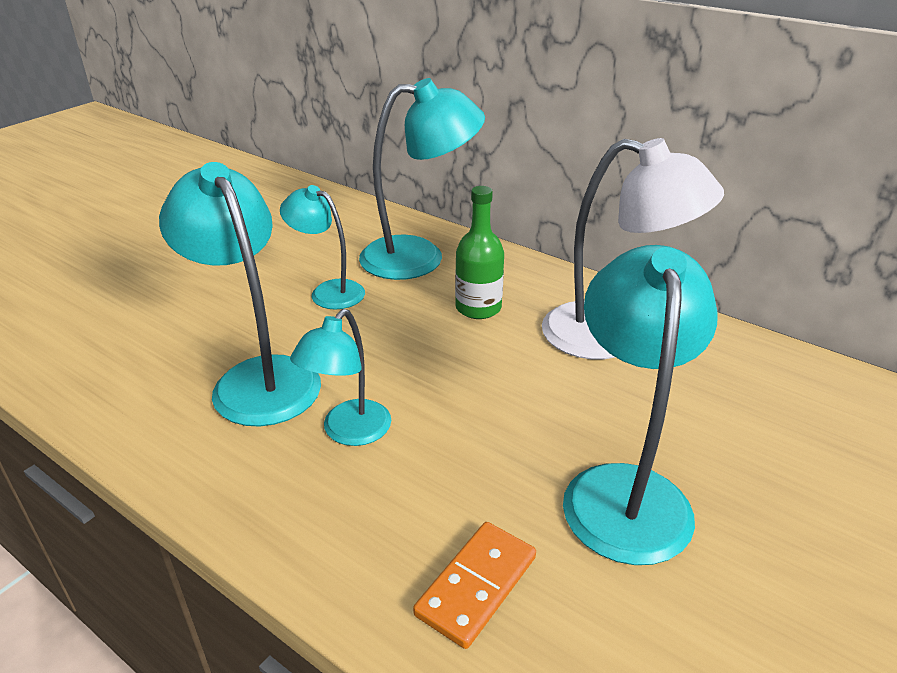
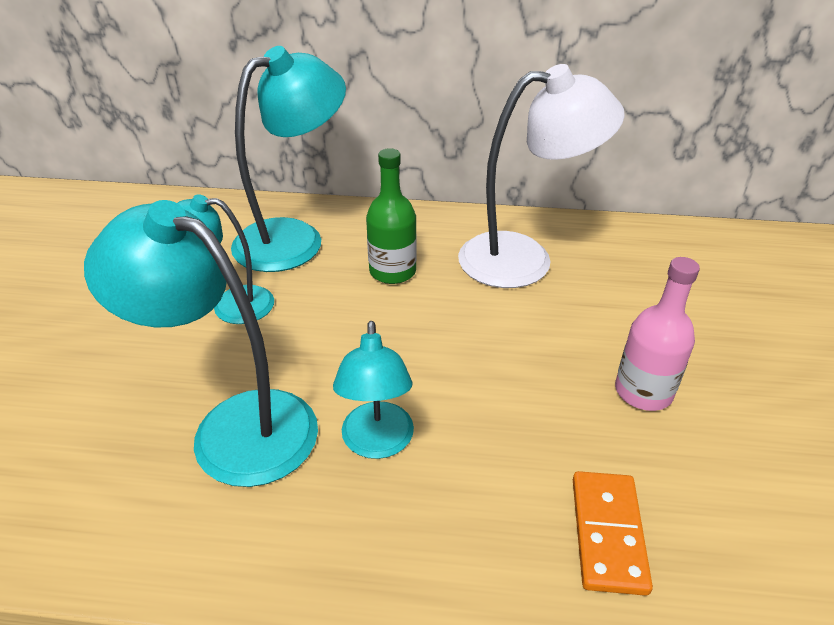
camera: 30 degrees left, 5 degrees up
(624, 490) = (643, 391): turquoise lamp -> pink bottle

